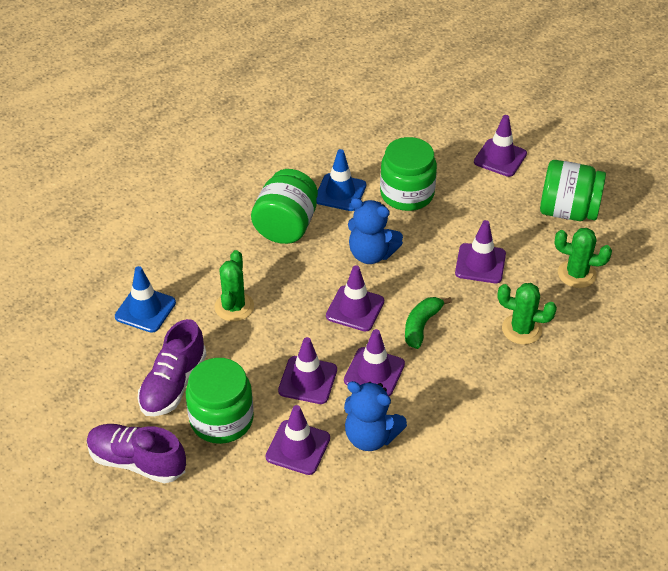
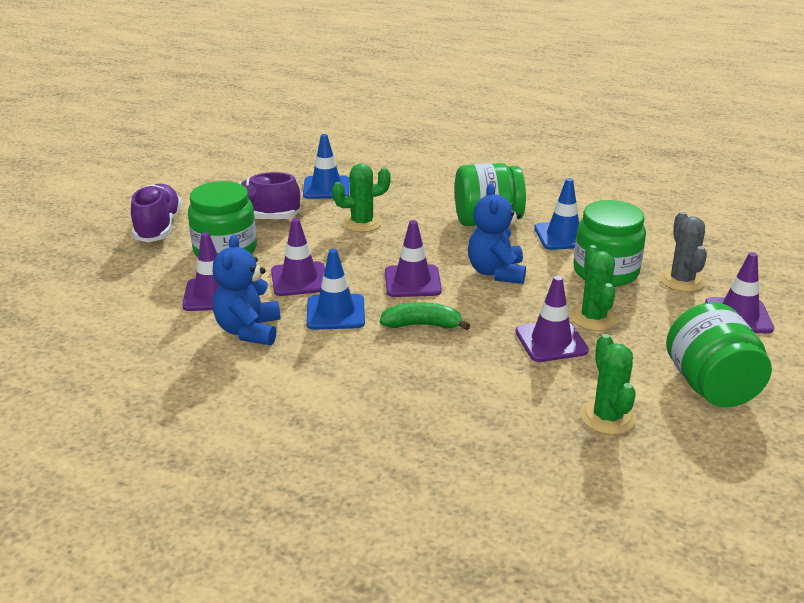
camera: 65 degrees right, 15 degrees down
(374, 372) = (335, 312): purple traffic cone -> blue traffic cone
(442, 161) = (681, 280): none -> grey cactus
(521, 329) = (474, 394): green cactus -> green cactus (593, 318)

